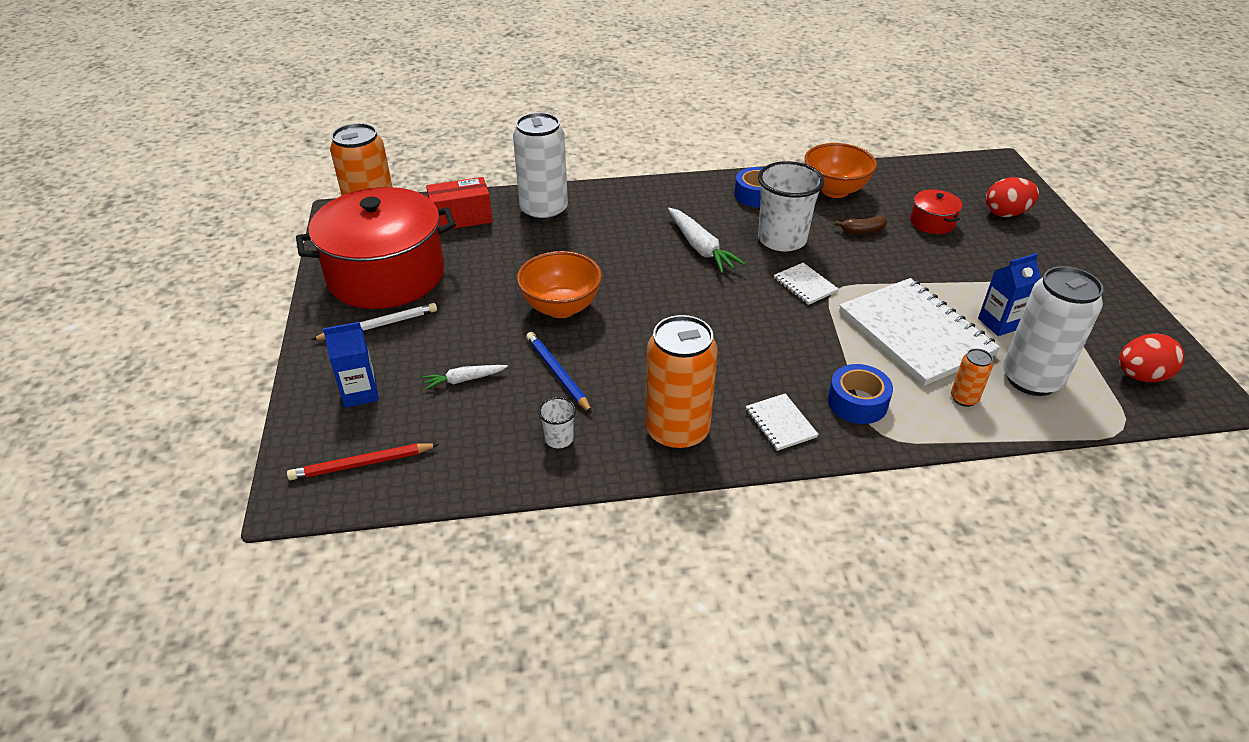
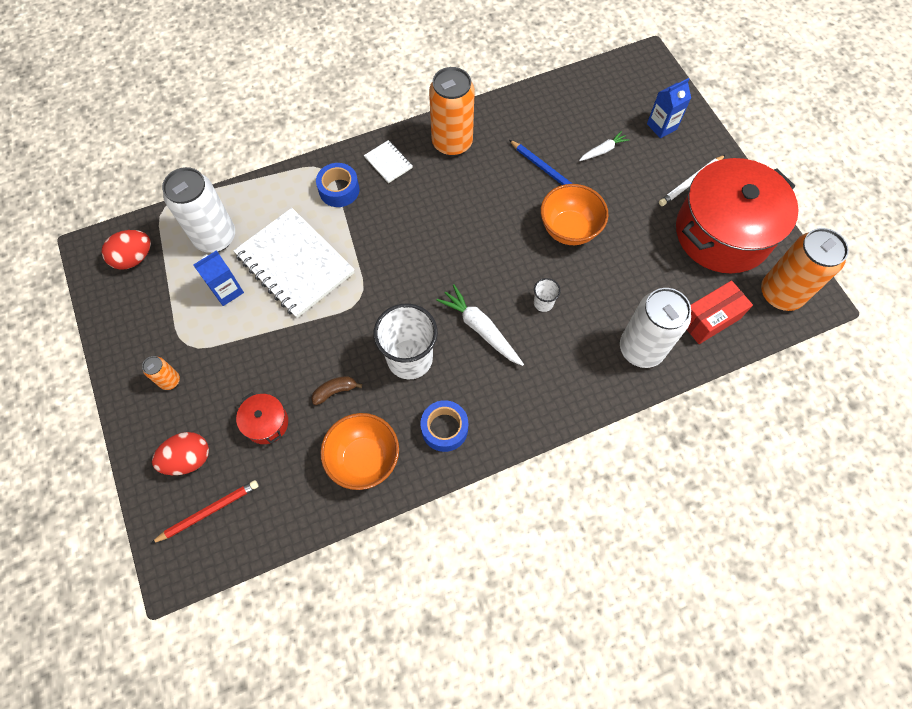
camera: 165 degrees right, 25 degrees up
(361, 464) = (626, 83): red pencil -> red pencil (209, 511)
(559, 439) = (522, 122): white cup -> white cup (543, 303)
(805, 285) = (383, 300): white notebook -> none
(964, 398) = (266, 209): orange can -> orange can (170, 381)

